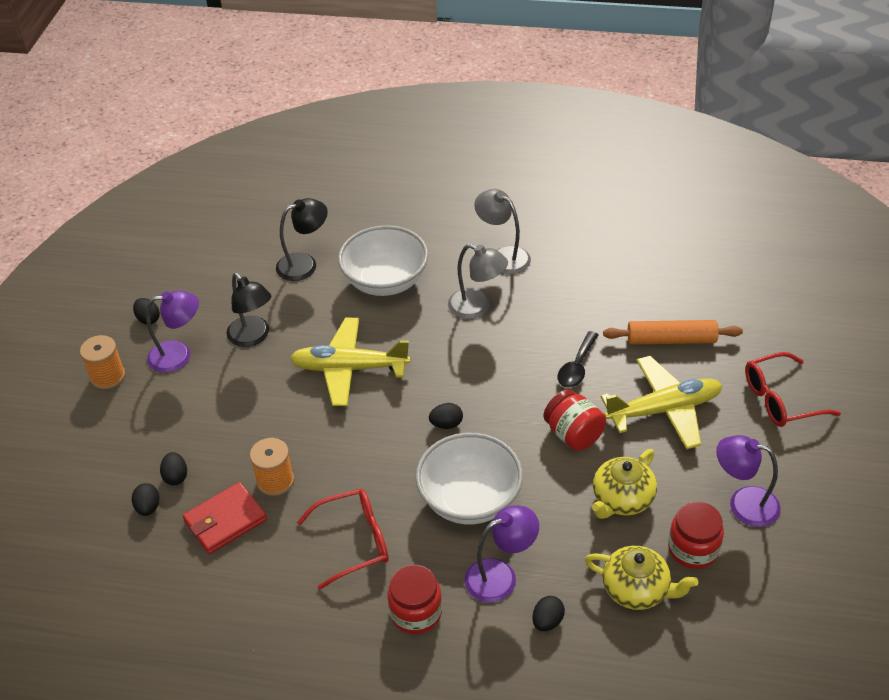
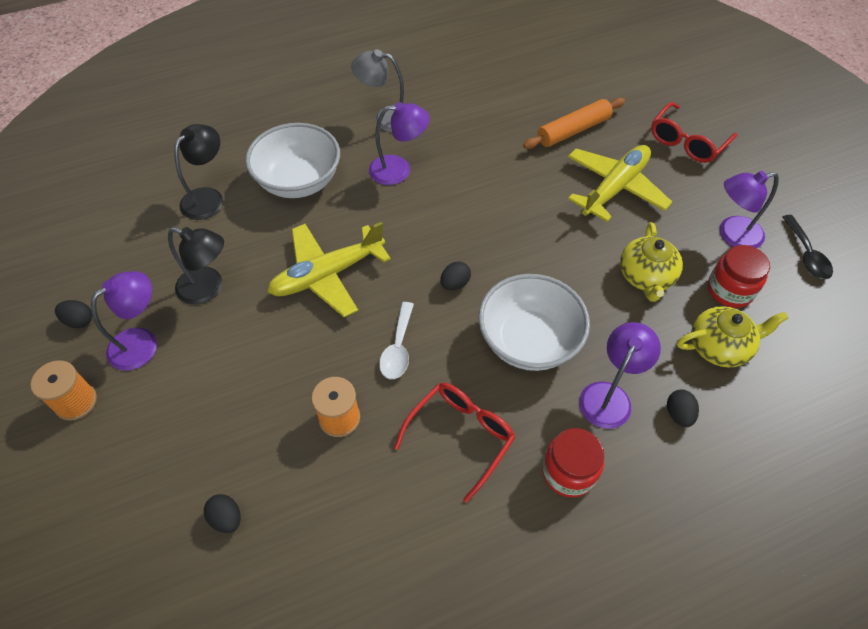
camera: 35 degrees left, 10 degrees up
(176, 476) = (232, 469): black egg -> none
(225, 521) = (320, 486): red wallet -> none
(359, 452) = (398, 348): none -> white spoon
(477, 307) = (399, 170): grey lamp -> purple lamp
(573, 434) = (565, 241): red jar -> none
(577, 367) = (521, 184): black spoon -> black spoon (806, 254)

